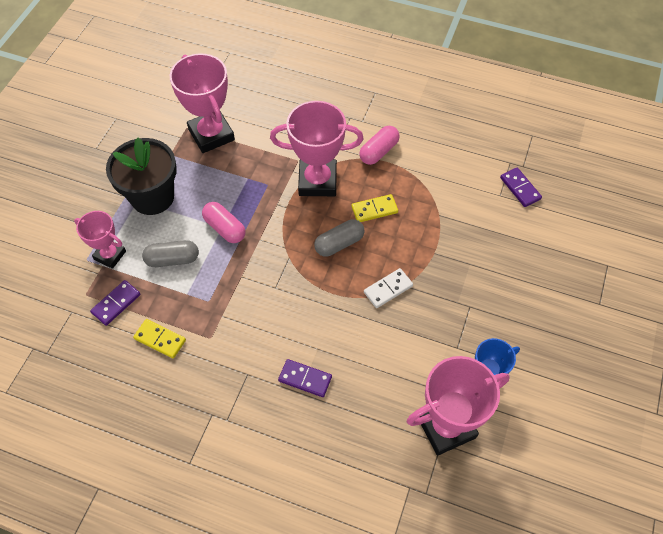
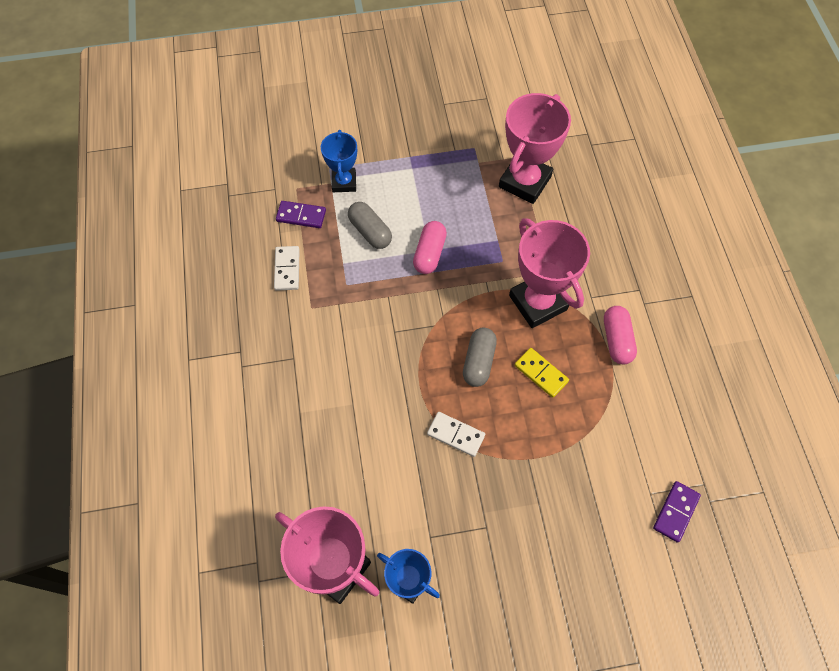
camera: 60 degrees right, 5 degrees up
(110, 255) = (344, 182): pink trophy -> blue trophy
(152, 197) = (423, 177): black flower pot -> none
(160, 339) = (287, 269): yellow domino -> white domino
(305, 379) = (315, 409): purple domino -> none
(339, 244) = (478, 362): grey capsule -> grey capsule turned 75 degrees clockwise
(379, 151) = (616, 340): pink capsule -> pink capsule turned 75 degrees clockwise

